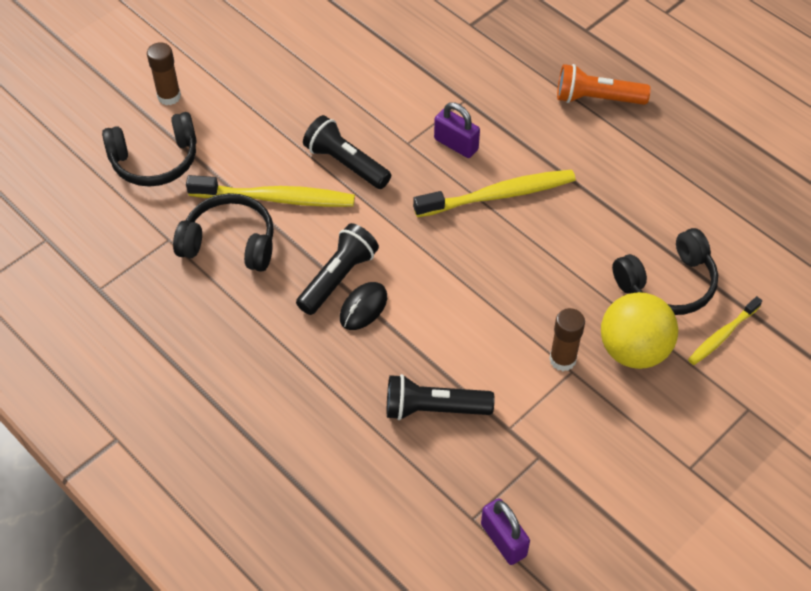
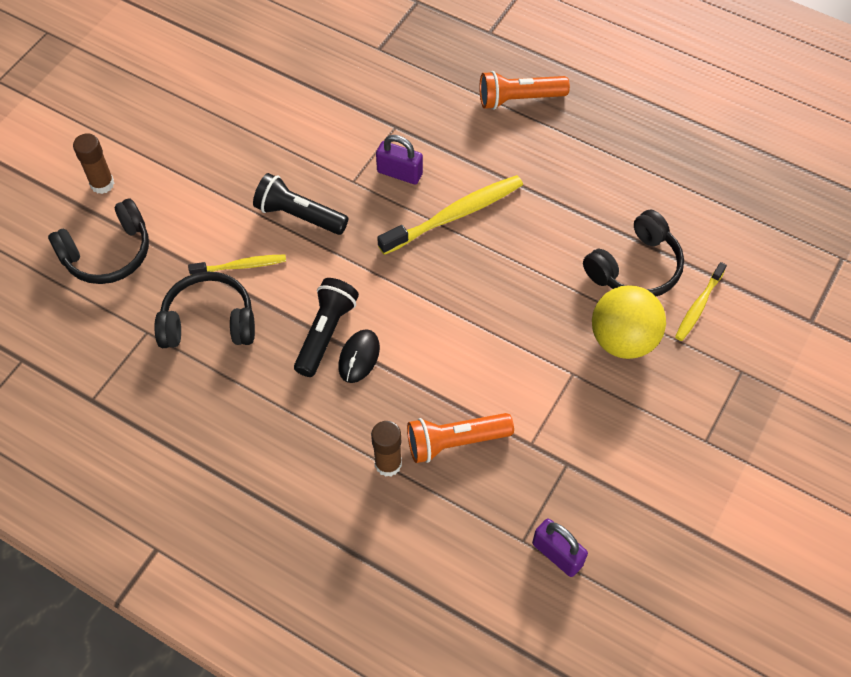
camera: 15 degrees left, 5 degrees up
(276, 198) = (241, 266): yellow toothbrush -> yellow toothbrush, size x0.57
(433, 409) = (455, 442): black flashlight -> orange flashlight
(562, 359) = (561, 364): brown glue stick -> brown glue stick (388, 464)

